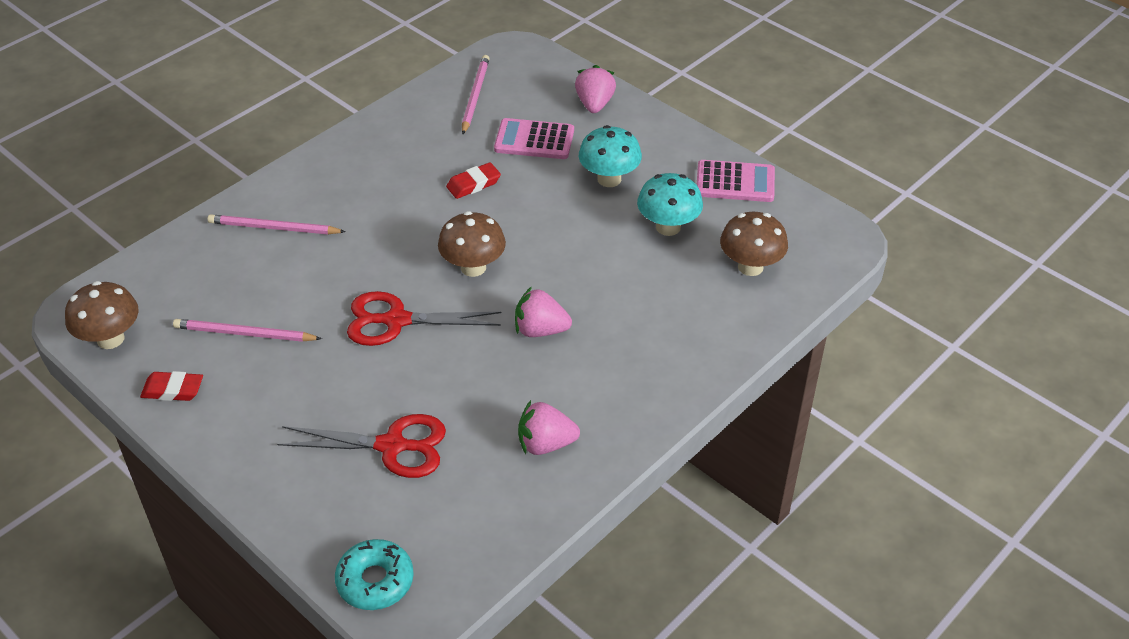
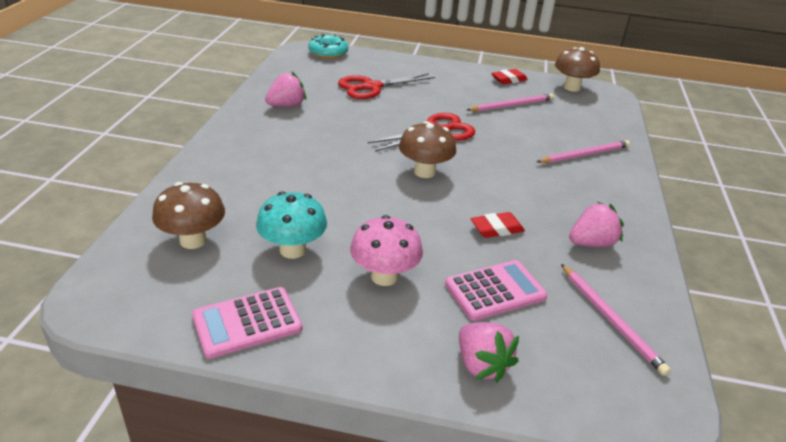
camera: 145 degrees right, 10 degrees down
(473, 184) = (497, 229): red eraser -> red eraser turned 45 degrees clockwise
(540, 330) = (339, 151): pink strawberry -> pink strawberry (591, 243)
(609, 179) = (384, 276): turquoise mushroom -> pink mushroom

